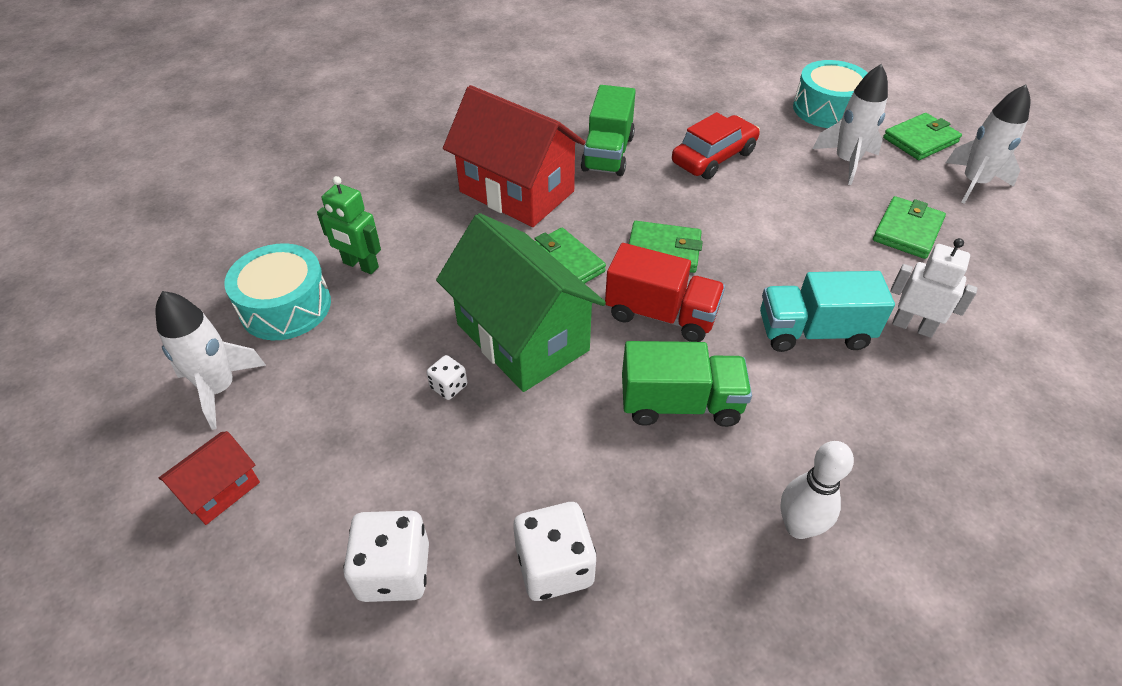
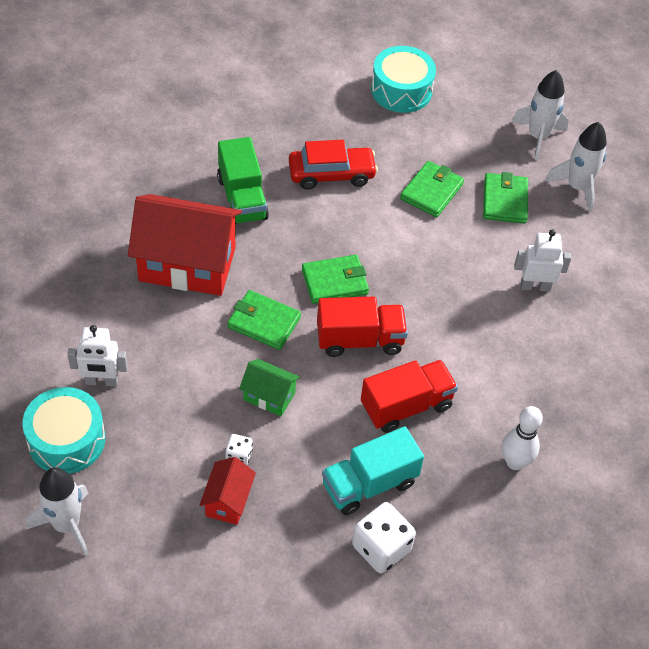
camera: 30 degrees left, 5 degrees up
(220, 490) = (127, 594): red house -> red house (228, 501)
(360, 265) = (101, 381): green robot -> white robot
(394, 571) = (283, 593): white dice -> none
(522, 337) = (269, 396): green house -> green house, size x0.47
(680, 403) = (406, 406): green truck -> red truck
(713, 157) = (331, 174): red car -> red car turned 60 degrees clockwise
(813, 332) = (471, 315): turquoise truck -> turquoise truck (369, 484)
(846, 162) = (437, 145): white rocket -> white rocket (577, 187)
(920, 140) = (485, 103): green wallet -> green wallet (431, 191)

